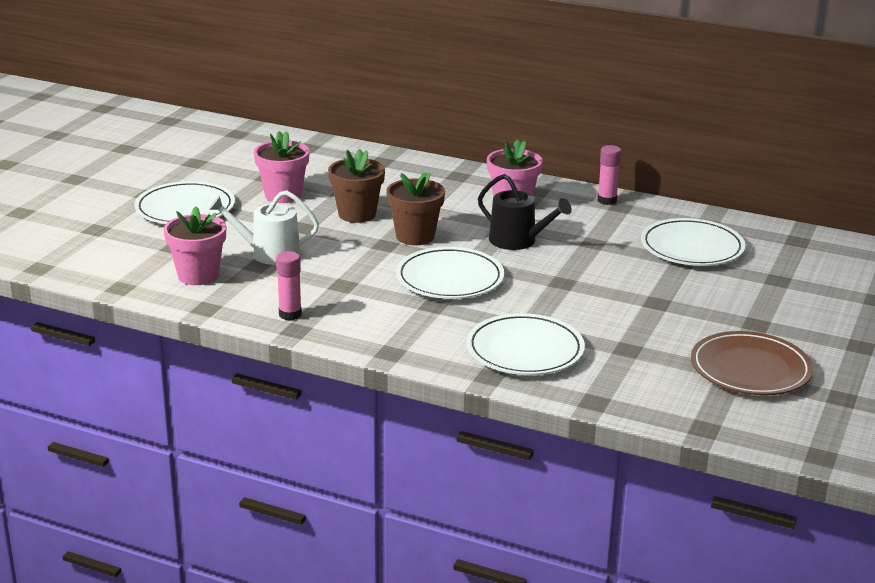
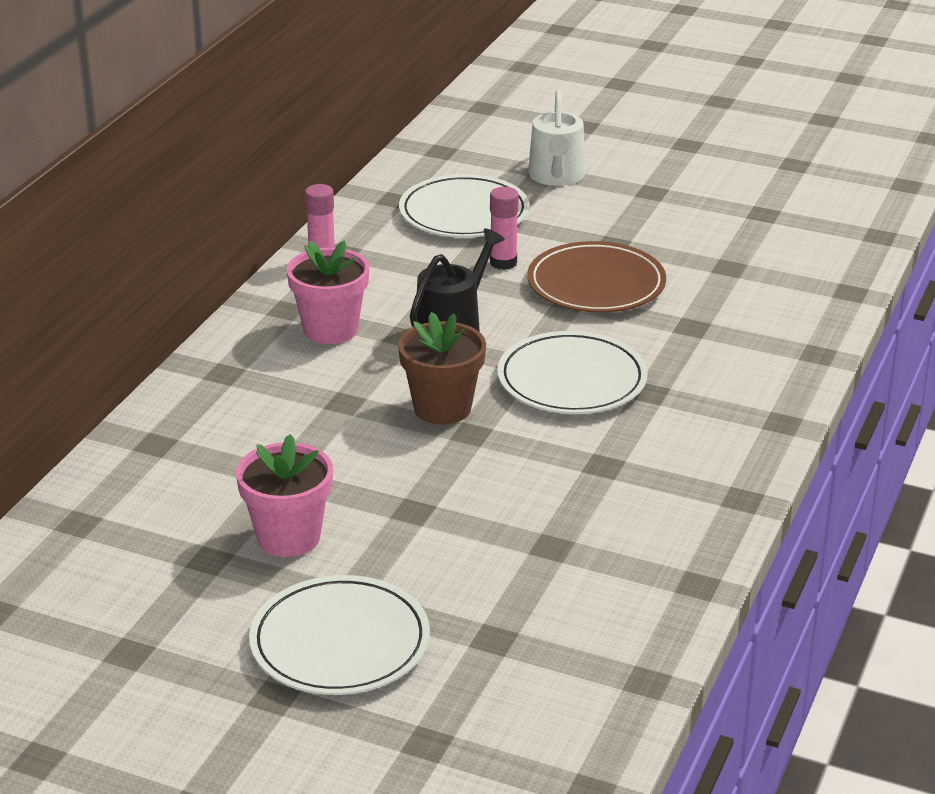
camera: 90 degrees left, 5 degrees up
(198, 275) = (593, 602): pink flower pot -> none
(269, 253) = (509, 537): white watering can -> white watering can (556, 176)
(290, 314) = (700, 506): pink glue stick -> pink glue stick (503, 263)
(357, 214) = (365, 461): brown flower pot -> none
(525, 350) = (750, 330): white plate -> none
(750, 369) = (753, 203): brown plate -> brown plate (596, 284)

